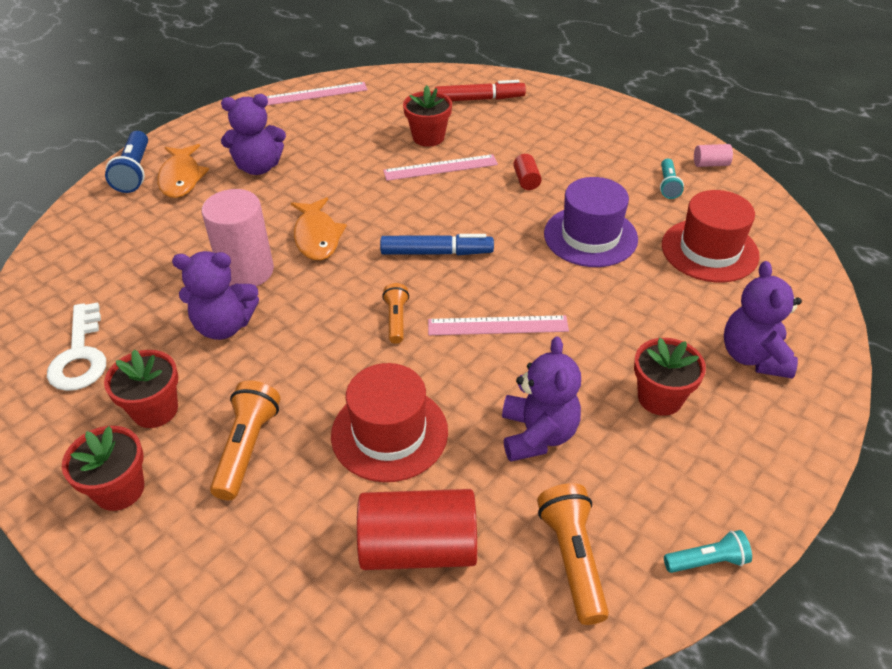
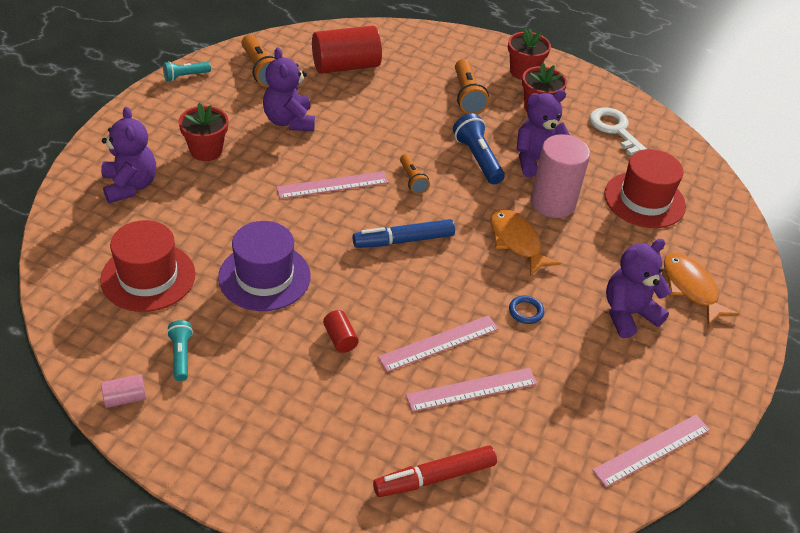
camera: 160 degrees right, 0 degrees up
(134, 172) = (741, 289): blue flashlight -> blue flashlight (477, 158)
(349, 179) = (526, 311): none -> blue ring
(389, 433) = (384, 112): red hat -> red hat (644, 200)
(428, 137) = (472, 389): red flower pot -> pink ruler

